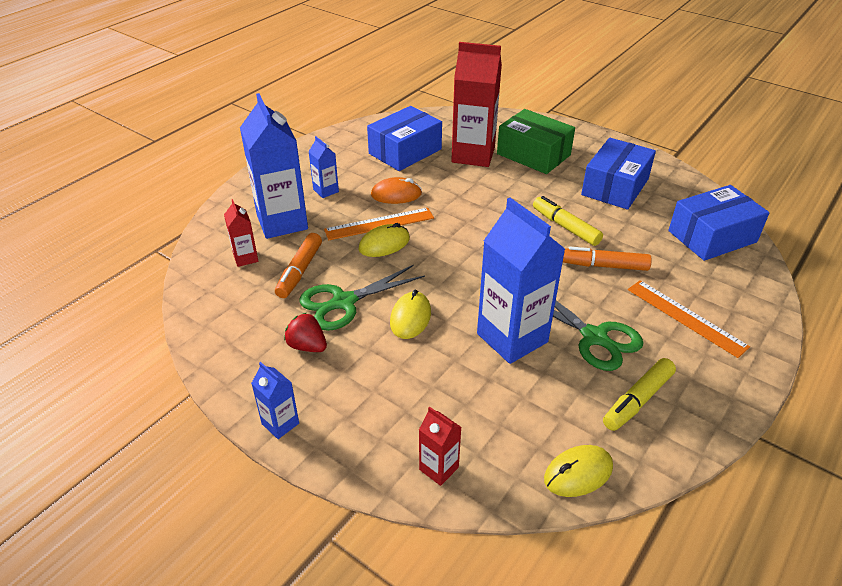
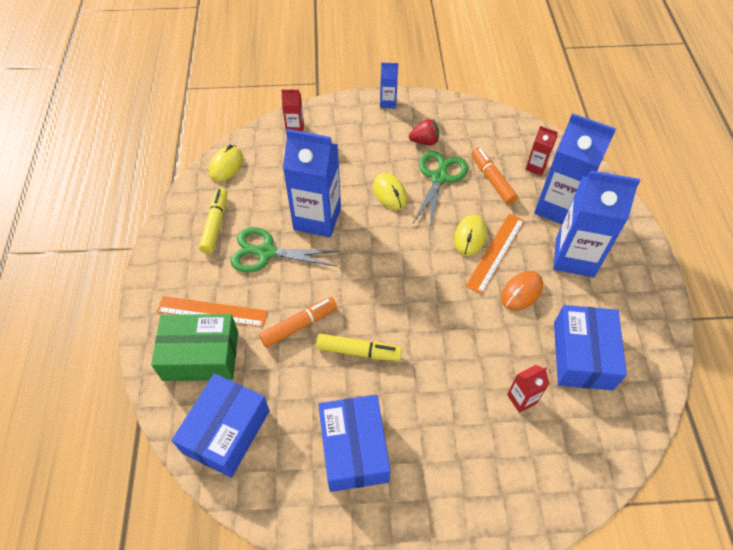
camera: 140 degrees right, 15 degrees up
(326, 191) = (574, 257): blue carton -> blue carton, size x2.13
(473, 155) = (521, 399): red carton -> red carton, size x0.47
(533, 154) = (470, 447): green box -> green box (201, 355)

